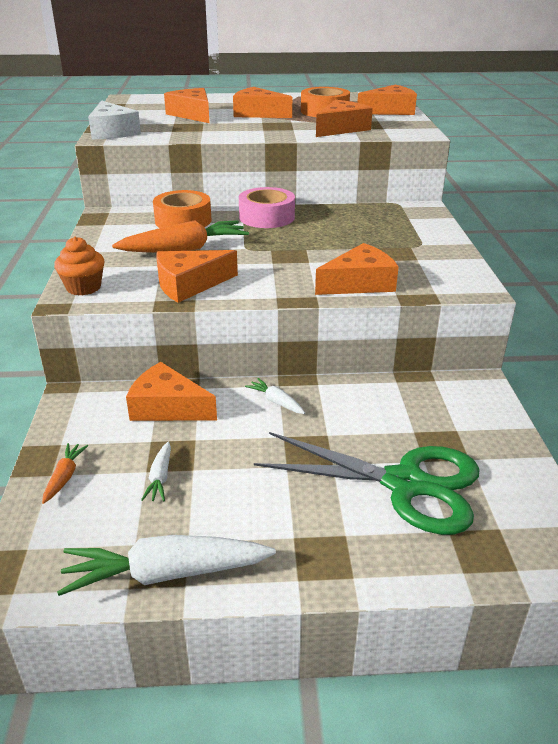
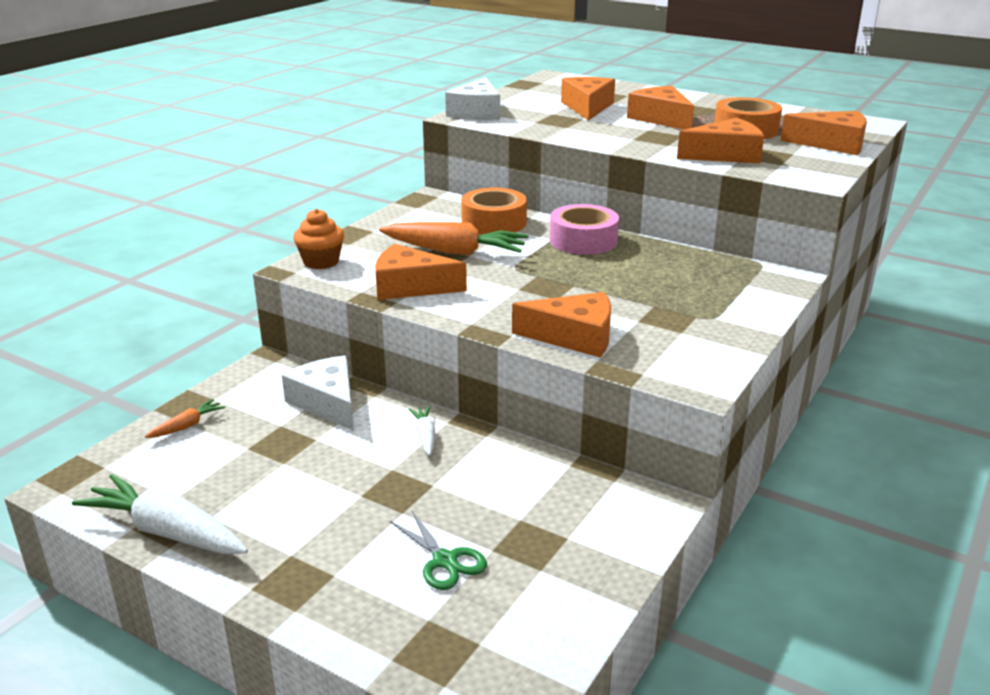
camera: 35 degrees right, 5 degrees down
(160, 477) = (251, 458): white carrot -> none
(167, 407) = (327, 402): orange cheese -> white cheese
(406, 484) = (445, 561): green scissors -> green scissors, size x0.47

